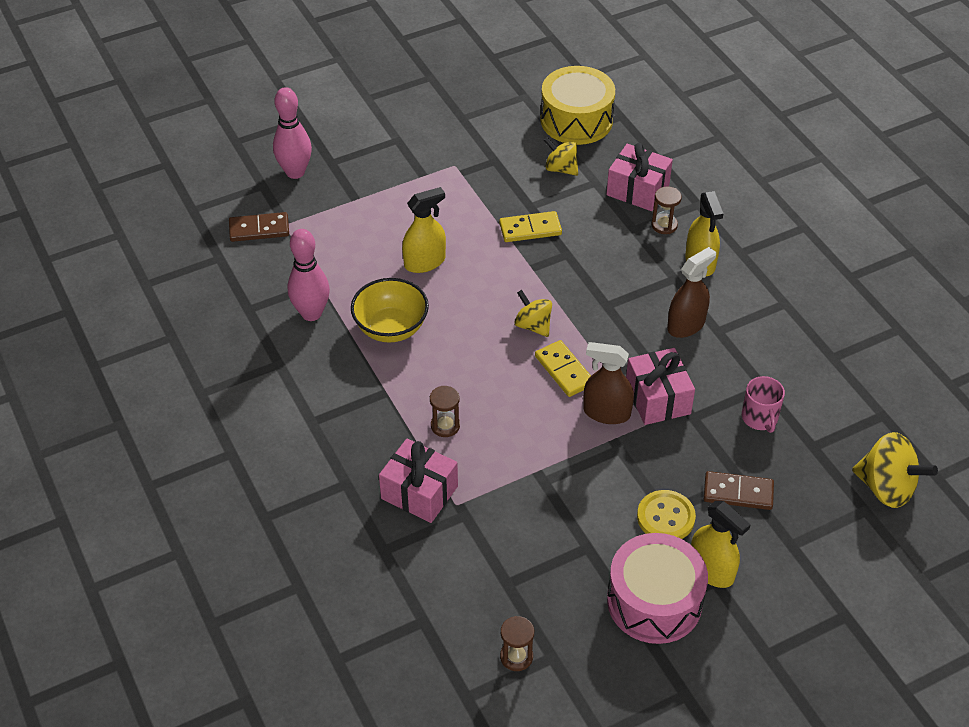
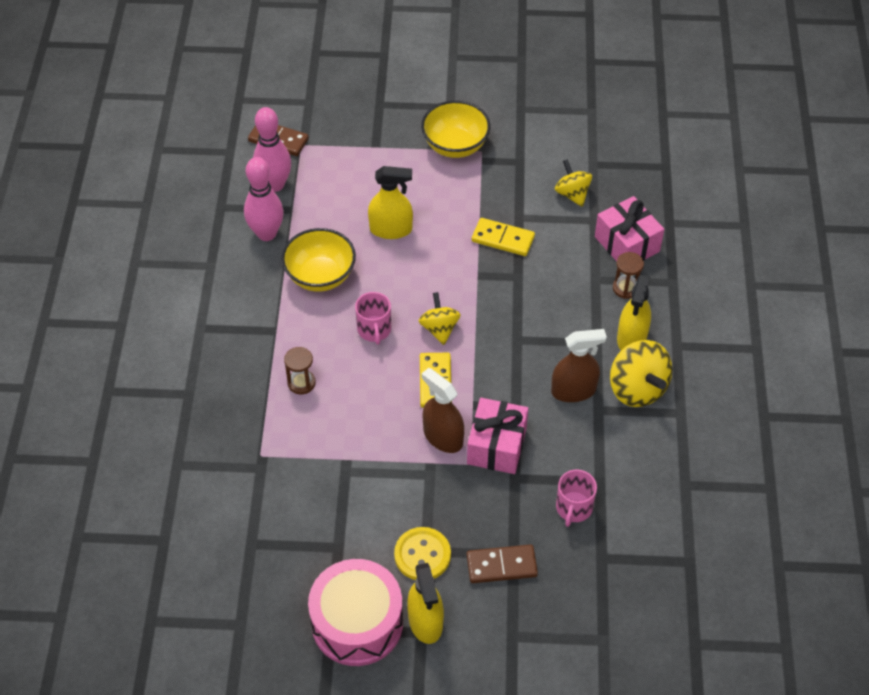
camera: 30 degrees right, 5 degrees up
(295, 172) = (343, 101): pink bowling pin -> pink bowling pin (275, 184)
(419, 492) = (239, 430): pink gift -> none
(428, 170) = (455, 146): none -> yellow bowl
(476, 352) = (374, 330): none -> pink mug
(516, 657) = (212, 609): brown hourglass -> none
(576, 120) = (621, 153): yellow drum -> none
(738, 492) = (501, 565): brown domino -> brown domino turned 45 degrees counterclockwise
(886, 488) = (638, 630): yellow spinning top -> yellow spinning top (637, 389)

